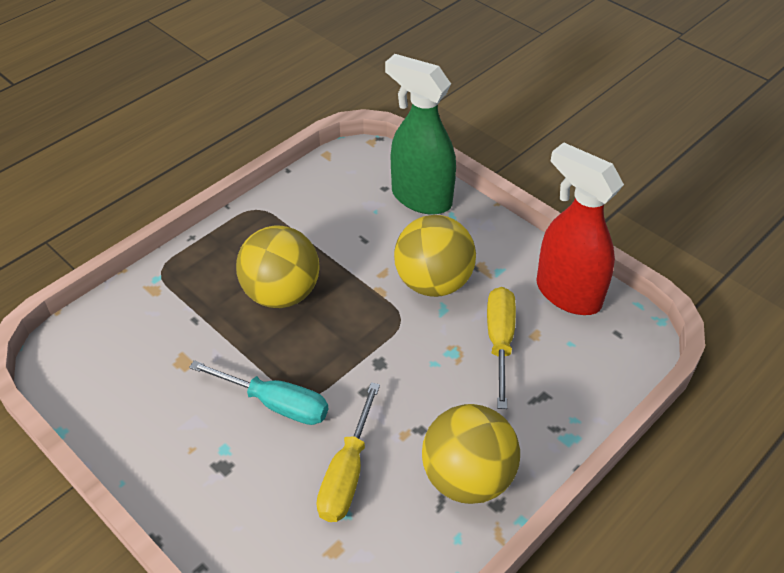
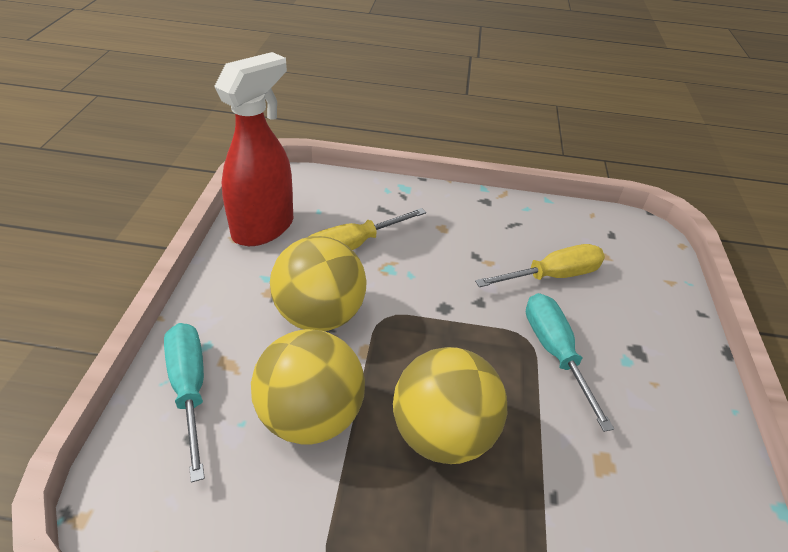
camera: 130 degrees left, 5 degrees down
(421, 198) = (189, 388): green spray bottle -> turquoise screwdriver
(467, 477) = (484, 219): yellow ball -> yellow ball (310, 416)
(567, 293) = (264, 228): red spray bottle -> red spray bottle turned 150 degrees counterclockwise

